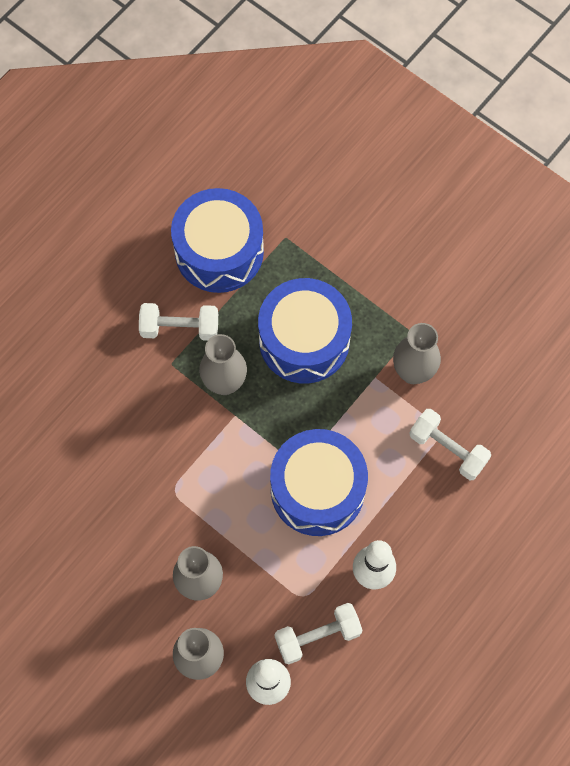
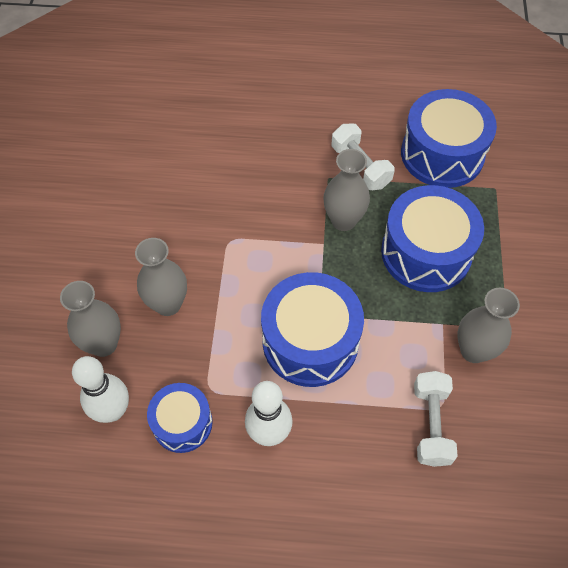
camera: 55 degrees right, 10 degrees down
(317, 636) = (182, 423): white dumbbell -> blue drum

